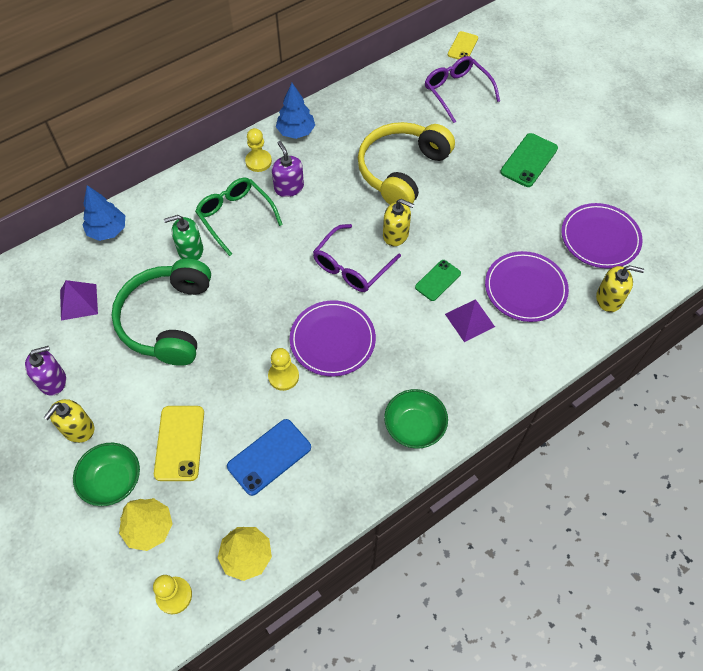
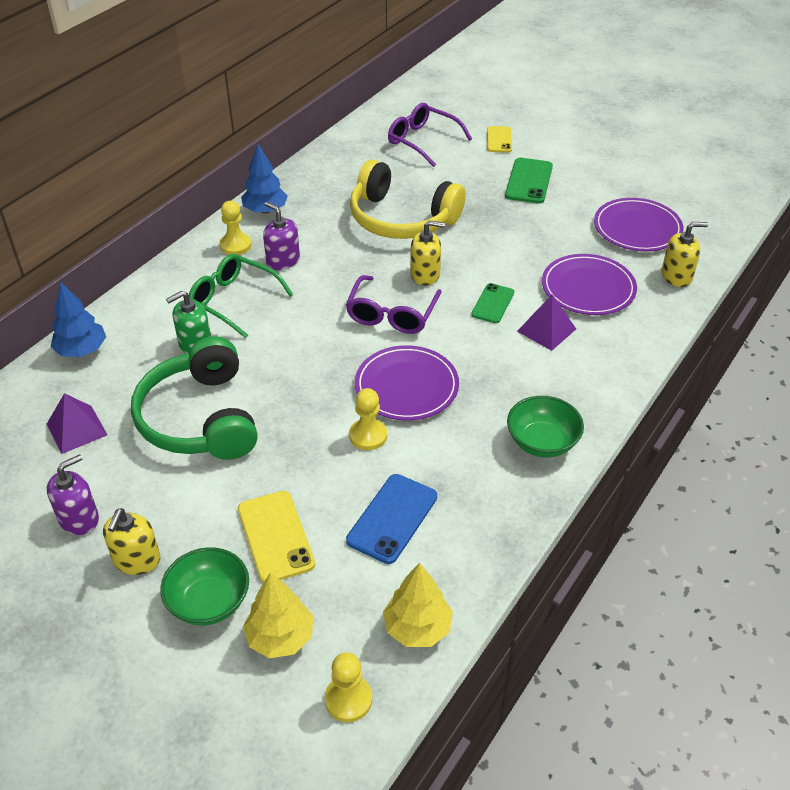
camera: 20 degrees left, 15 degrees down
(402, 171) = (401, 218): yellow headphones -> yellow headphones turned 75 degrees counterclockwise
(462, 46) = (408, 104): yellow phone -> yellow phone (499, 140)

